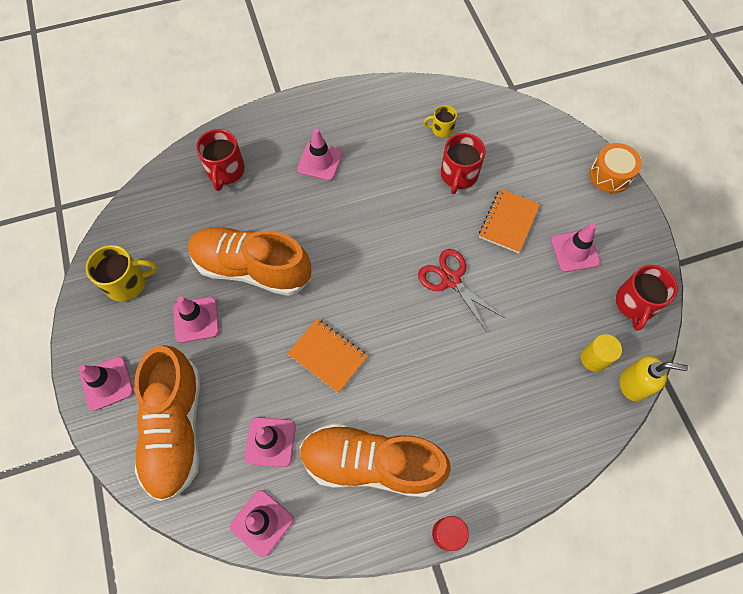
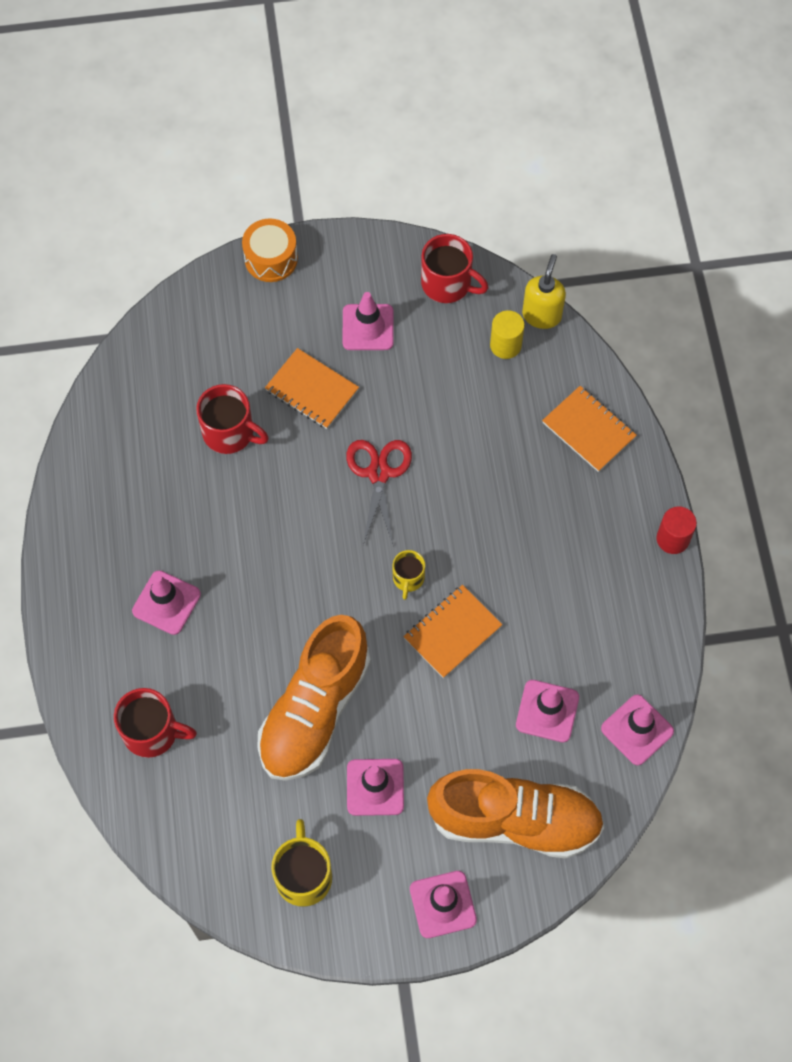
camera: 80 degrees left, 0 degrees up
(371, 463) = (588, 603): orange shoe -> none
(441, 129) = (151, 438): yellow mug -> yellow mug (408, 578)
(451, 280) = (378, 473): red scissors -> red scissors turned 120 degrees clockwise
(534, 441) = (588, 430): none -> orange notebook

